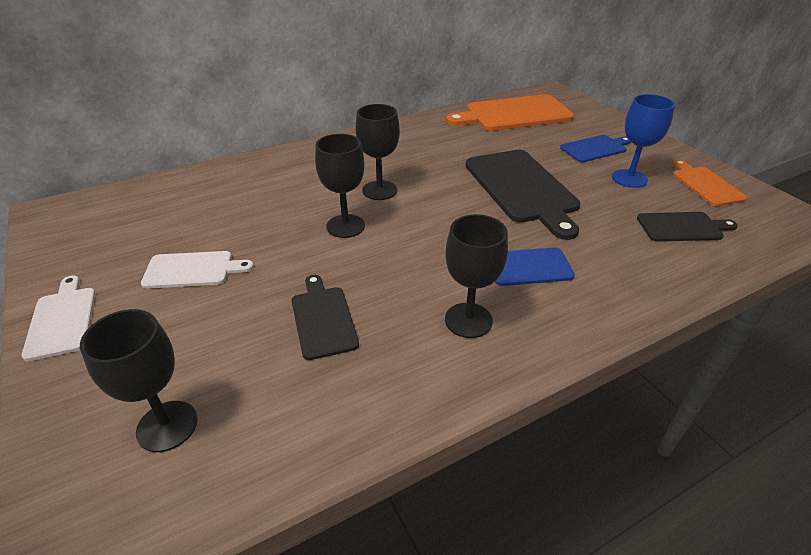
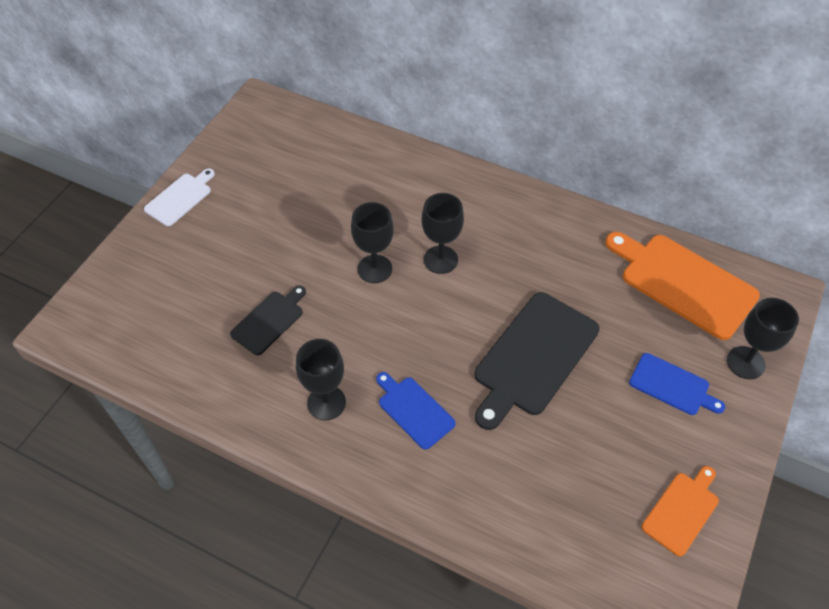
camera: 55 degrees right, 15 degrees up
(167, 426) = (146, 306): black goblet -> black goblet (745, 362)
(192, 270) = (262, 221): white cutting board -> none
(629, 178) = (632, 437): blue goblet -> none
(682, 227) = (573, 509): black cutting board -> none

